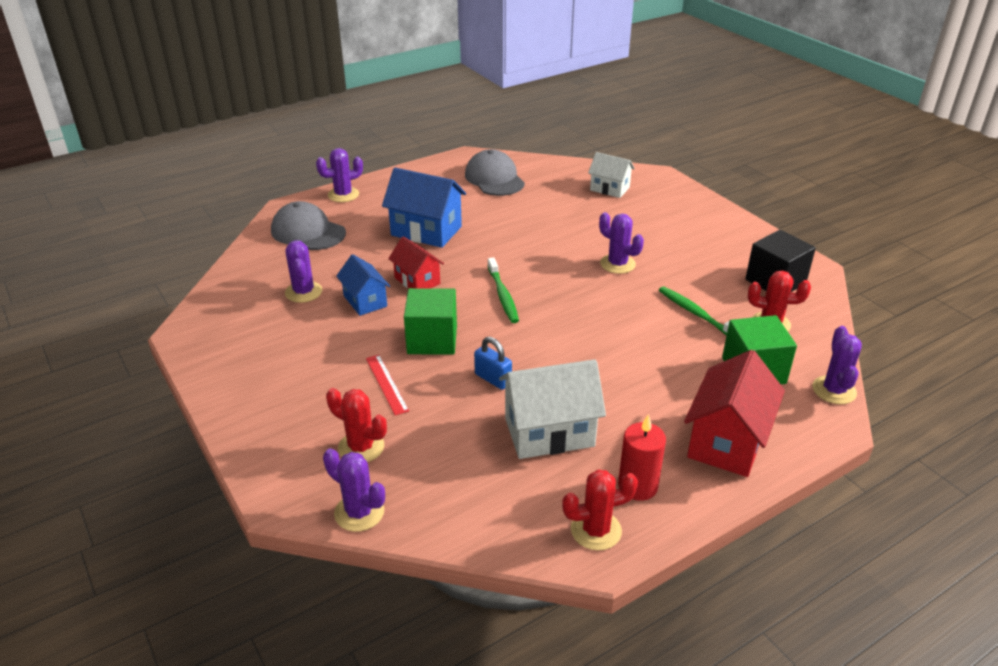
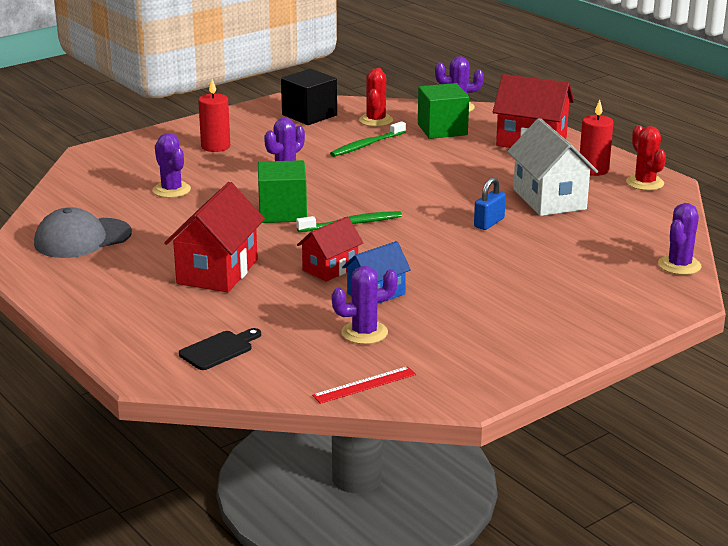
camera: 95 degrees left, 10 degrees down
(308, 232) = (219, 349): grey cap -> black cutting board
(343, 195) = (112, 336): purple cactus -> purple cactus (171, 190)
(361, 447) = (605, 272): red cactus -> none
(386, 384) = (514, 269): red ruler -> red ruler (364, 385)
(426, 231) = (217, 272): blue house -> red house
(432, 340) = (437, 253): green cube -> green cube (282, 212)
(609, 189) = (121, 176): white house -> none
(679, 229) = (215, 146): none -> red candle

